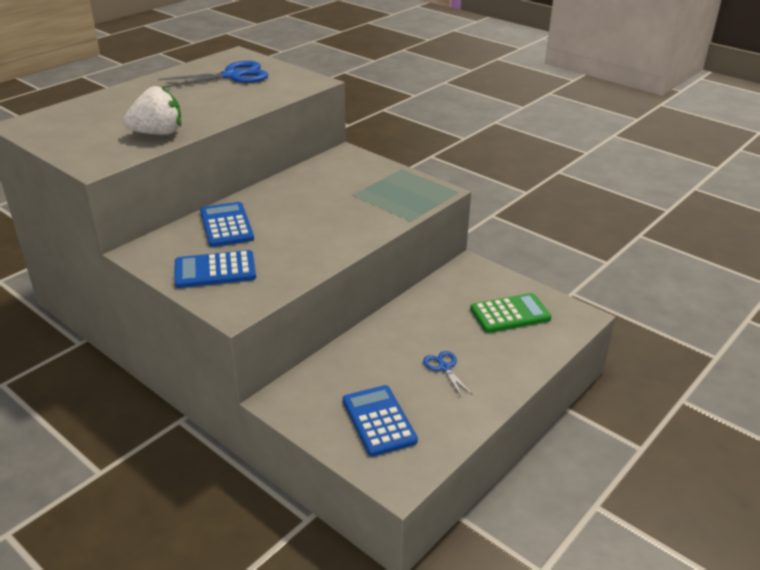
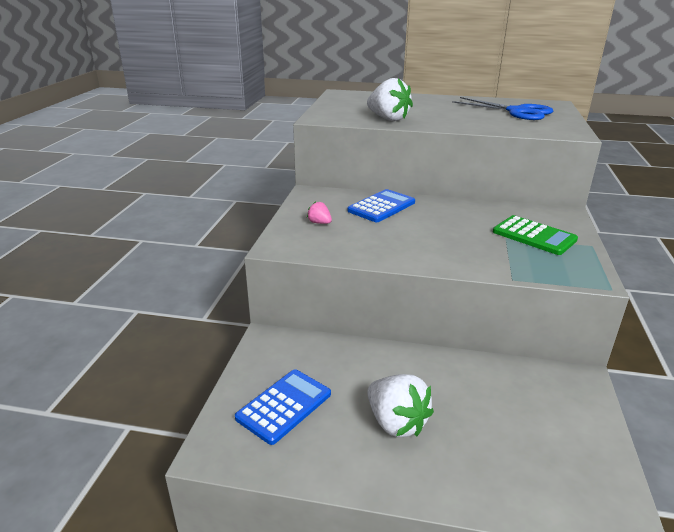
camera: 60 degrees right, 5 degrees down
(215, 270) = (319, 223): blue calculator -> pink strawberry
(444, 367) = (396, 423): blue scissors -> white strawberry
(510, 314) = (541, 444): green calculator -> green calculator (534, 236)

